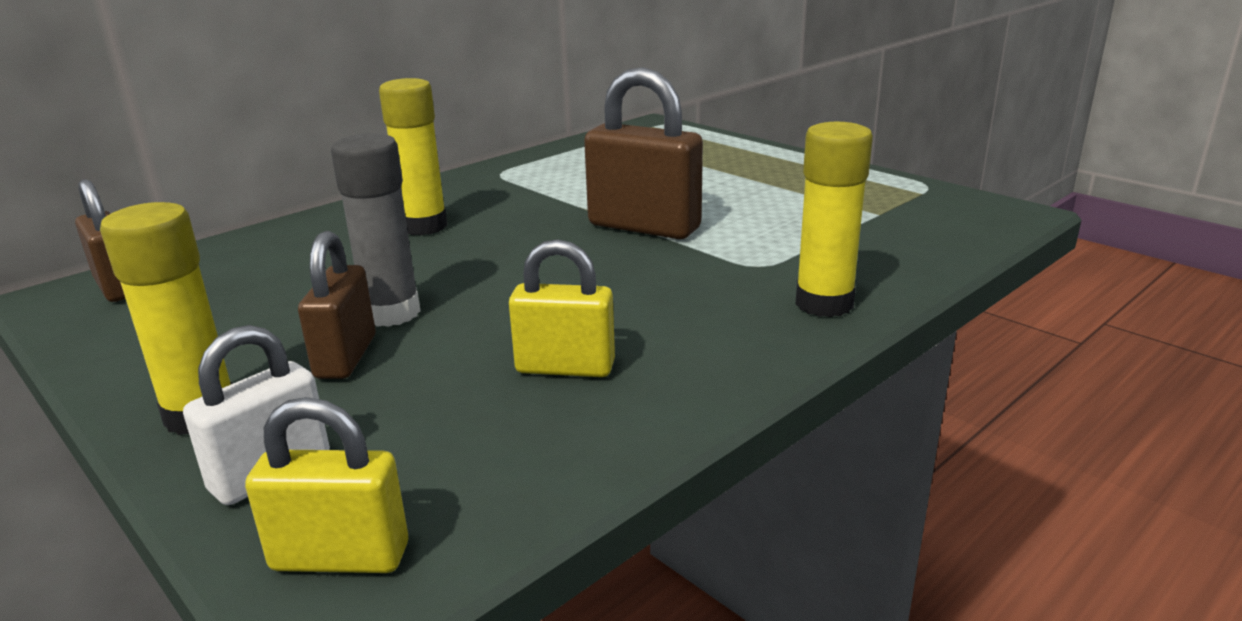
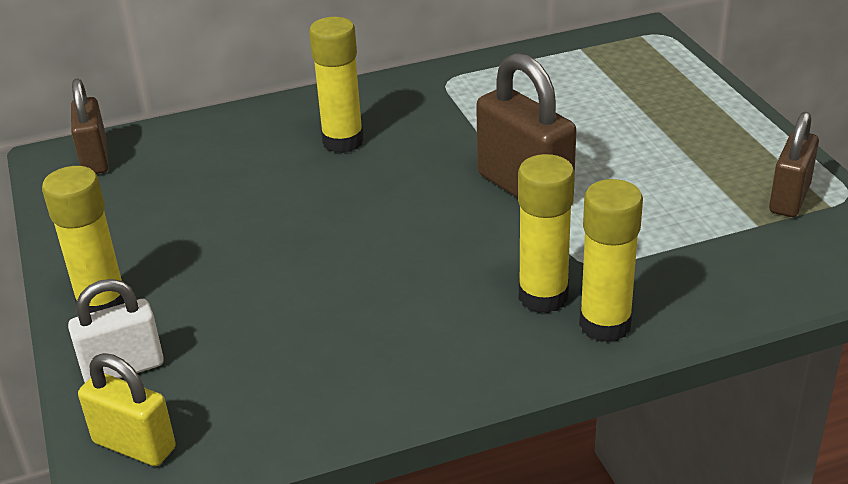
camera: 25 degrees right, 10 degrees up
(346, 357) = (214, 277): brown padlock -> brown padlock (789, 198)
(391, 313) = (266, 240): grey glue stick -> none
(565, 368) = (356, 333): yellow padlock -> none
(741, 296) = (543, 297): none -> yellow glue stick

